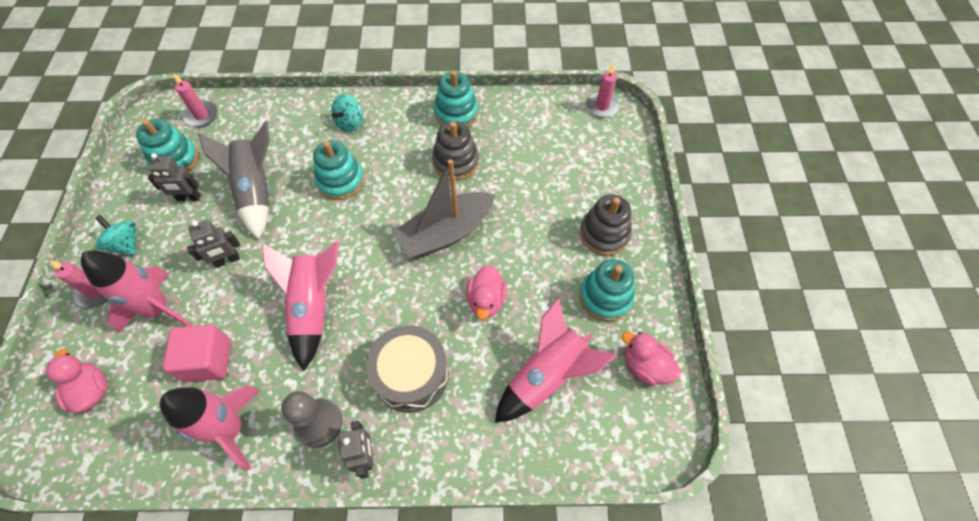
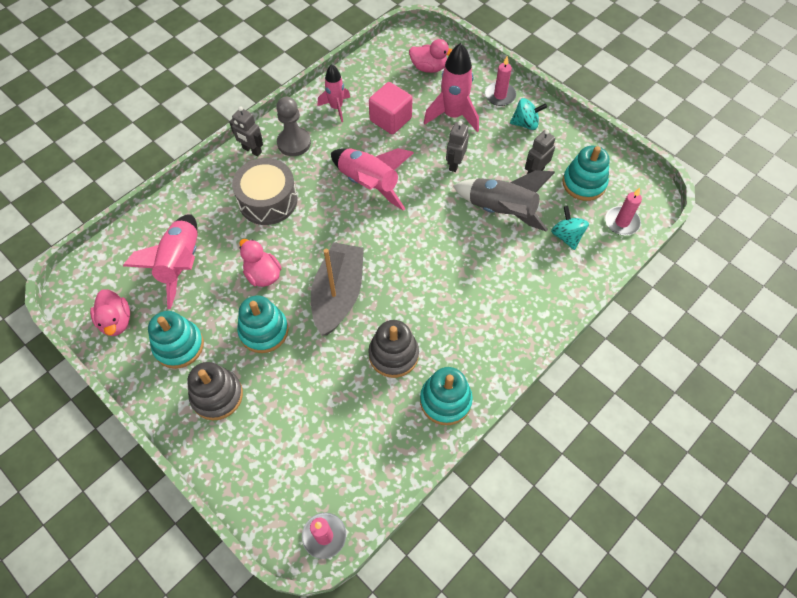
camera: 135 degrees right, 0 degrees up
(231, 429) = (336, 108): pink rocket -> pink rocket, size x0.63
(340, 181) = (457, 265): turquoise stacking toy -> turquoise stacking toy (264, 331)
(350, 123) = (514, 313): turquoise spinning top -> turquoise spinning top (566, 236)
(645, 366) = (116, 321): pink duck -> pink duck turned 75 degrees clockwise

